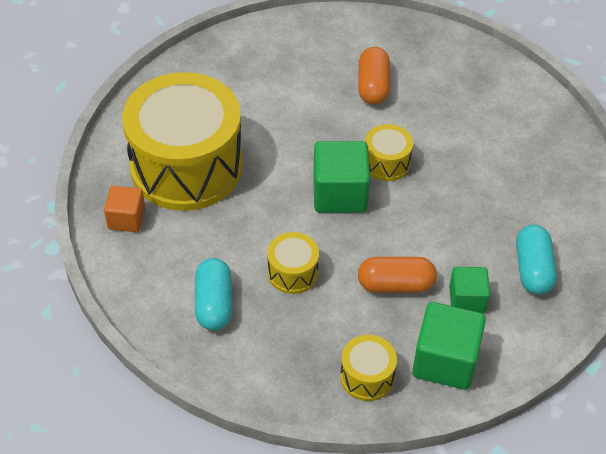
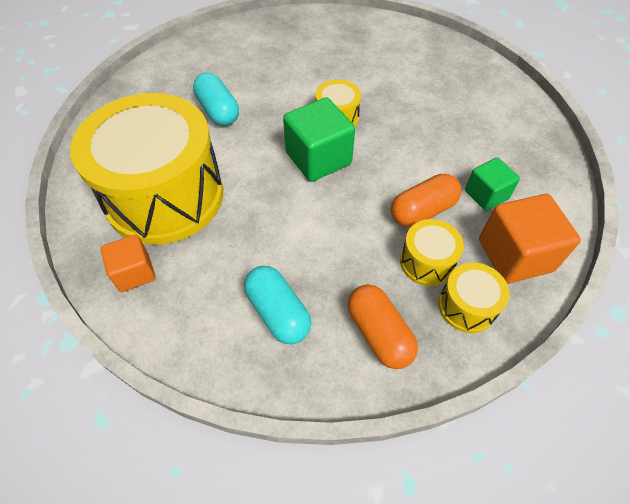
camera: 30 degrees left, 5 degrees up
(293, 273) = (329, 244): yellow drum -> yellow drum (426, 262)
(373, 86) = (282, 68): orange capsule -> orange capsule (379, 333)
(445, 361) = (515, 255): green cube -> orange cube
(533, 269) = (511, 147): turquoise capsule -> turquoise capsule (218, 111)

